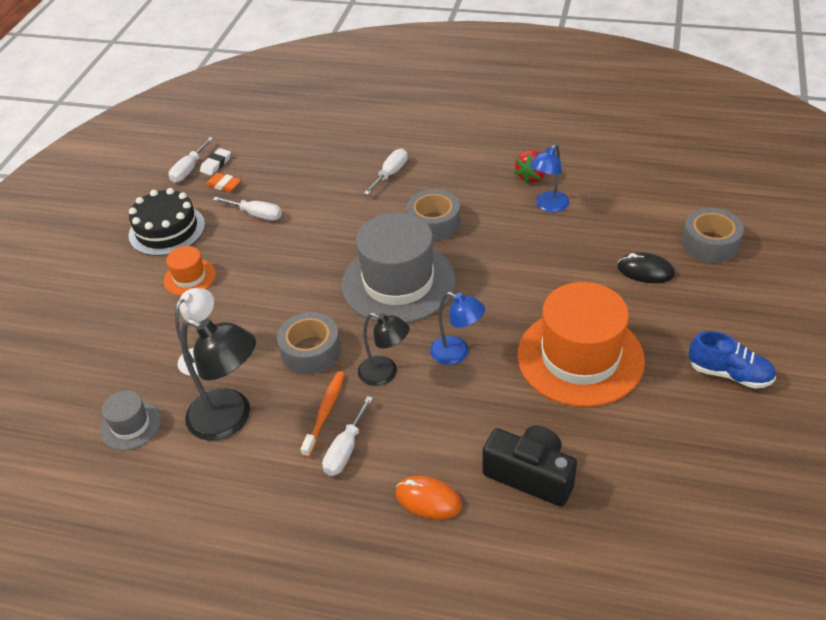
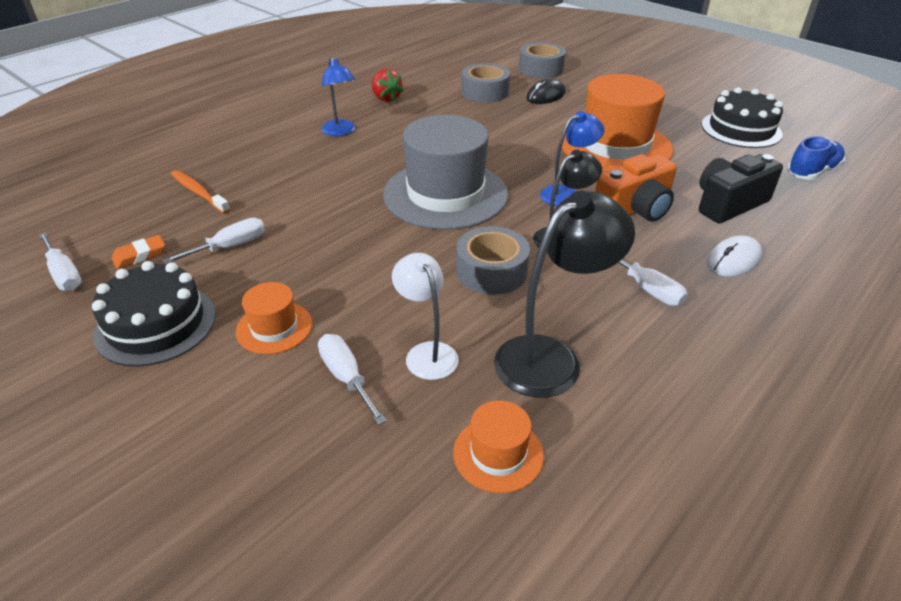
camera: 65 degrees left, 5 degrees down
(131, 425) = (498, 454): grey hat -> orange hat
(216, 164) = (90, 251): white eraser -> none
(325, 412) = (587, 287): orange toothbrush -> orange toothbrush (198, 192)
(390, 174) = (286, 153): white screwdriver -> white screwdriver (346, 377)
(428, 499) = (733, 260): orange mouse -> white mouse
(433, 223) = (386, 154): grey tape -> grey tape (485, 92)
(464, 407) = (634, 210): none -> orange camera
(548, 206) = (431, 104): blue lamp -> blue lamp (340, 132)
(721, 450) = (741, 129): none -> black cake
(729, 374) = (672, 104): blue shoe -> blue shoe (812, 172)

